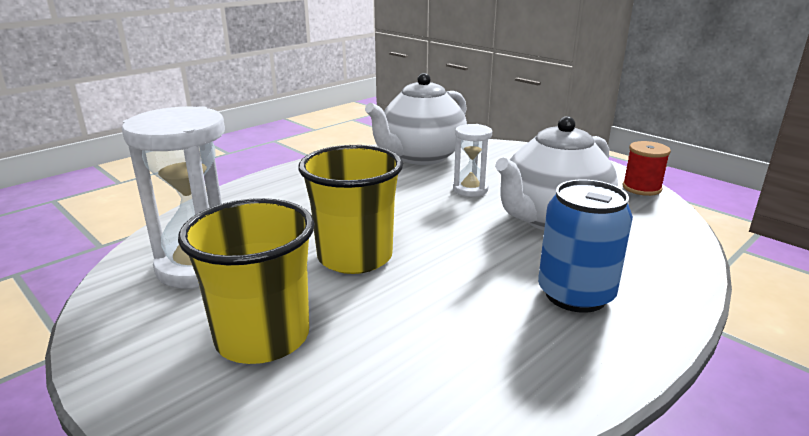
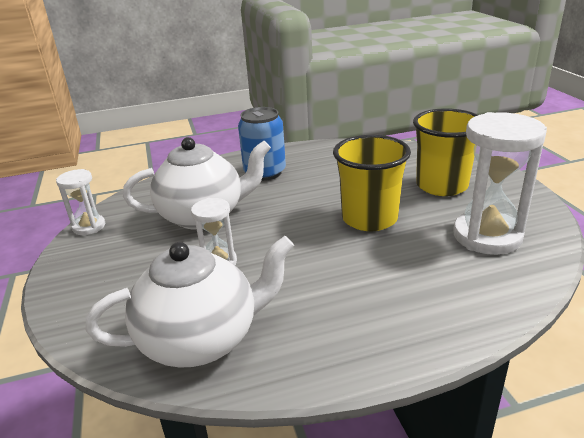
camera: 150 degrees left, 5 degrees up
(641, 188) = (89, 227): red spool -> white hourglass

